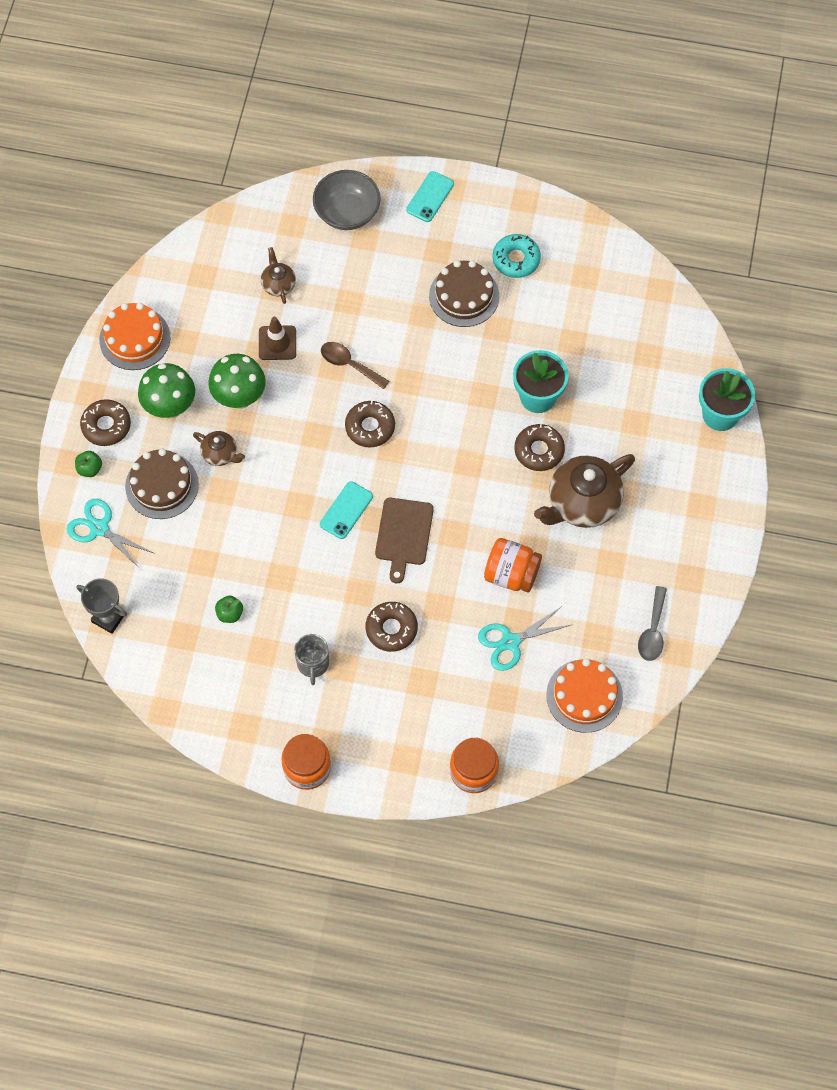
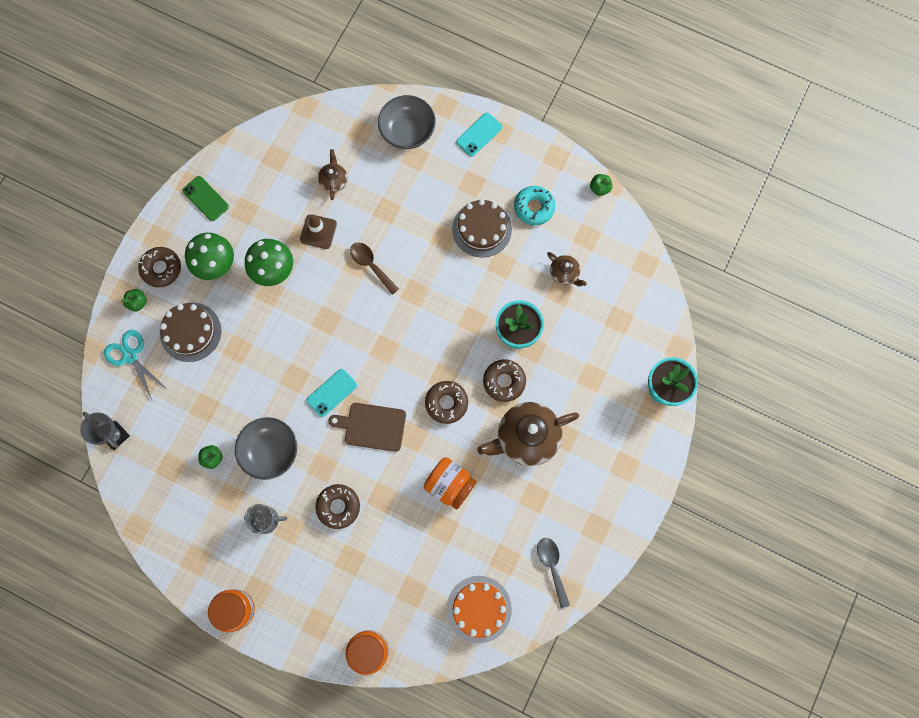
camera: 15 degrees right, 10 degrees up
(134, 338) = (205, 198): orange cake -> green phone
(220, 454) = (244, 317): brown teapot -> brown teapot (564, 273)
(295, 589) = (270, 451): none -> grey bowl
(313, 664) = (266, 520): grey mug -> grey mug turned 105 degrees counterclockwise
(370, 427) = (372, 325): brown donut -> brown donut (446, 403)
(404, 535) = (372, 427): brown cutting board -> brown cutting board turned 75 degrees clockwise
(510, 642) = (432, 544): turquoise scissors -> none
(584, 222) = (599, 188): none -> green apple
(652, 631) = (552, 567): grey spoon -> grey spoon turned 135 degrees clockwise

